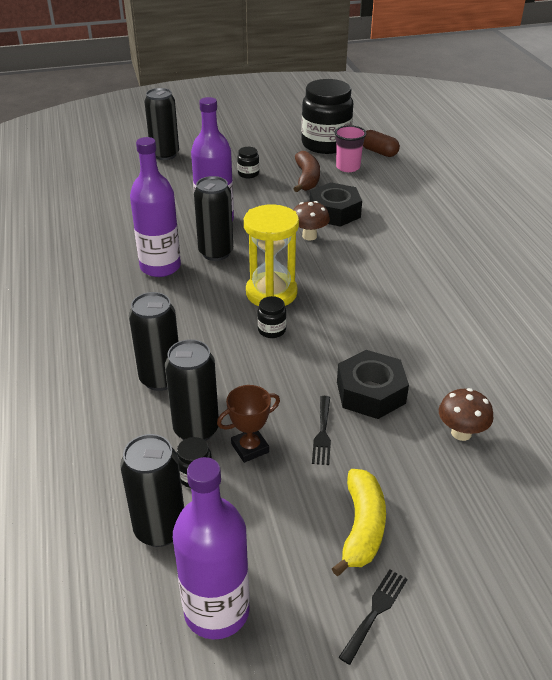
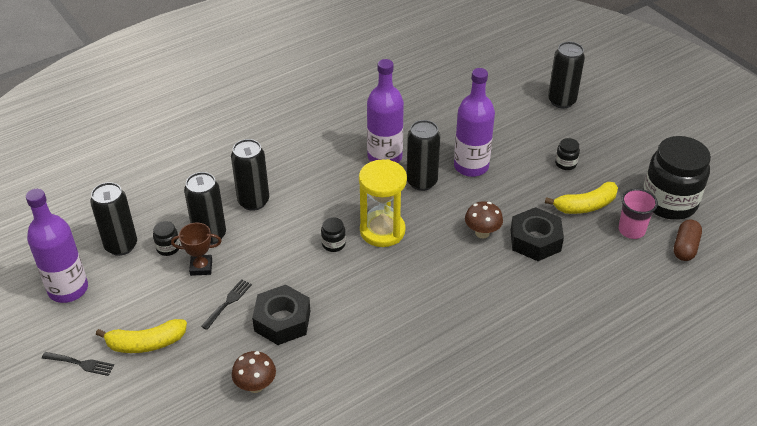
camera: 70 degrees right, 5 degrees up
(250, 448) = (201, 267): brown trophy -> brown trophy turned 45 degrees counterclockwise
(307, 179) = (585, 206): brown banana -> yellow banana
(322, 433) = (228, 302): black fork -> black fork turned 135 degrees clockwise

